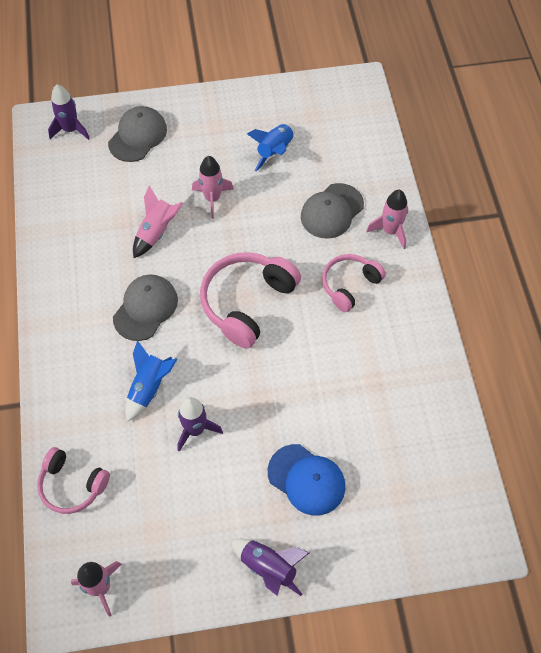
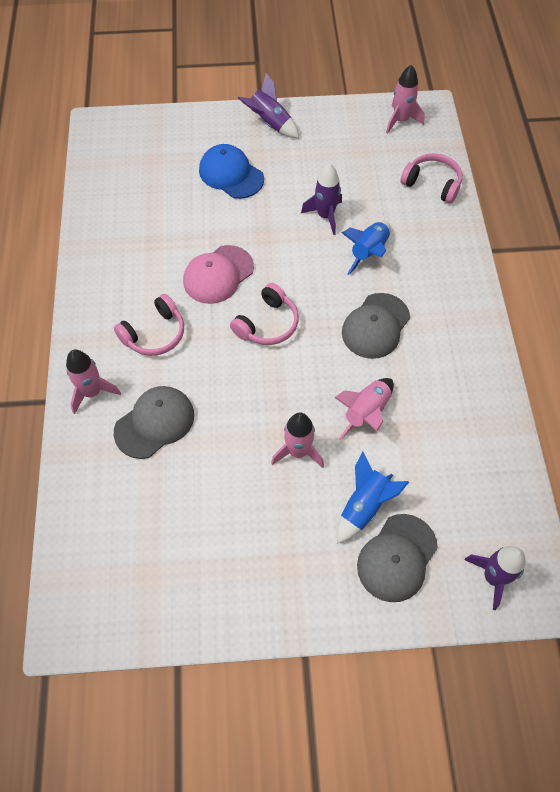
camera: 175 degrees left, 0 degrees up
(247, 302) = (267, 324): pink headphones -> pink headphones, size x0.63
(275, 151) = (211, 516): blue rocket -> blue rocket (364, 506)
(301, 350) = (218, 275): none -> pink cap

